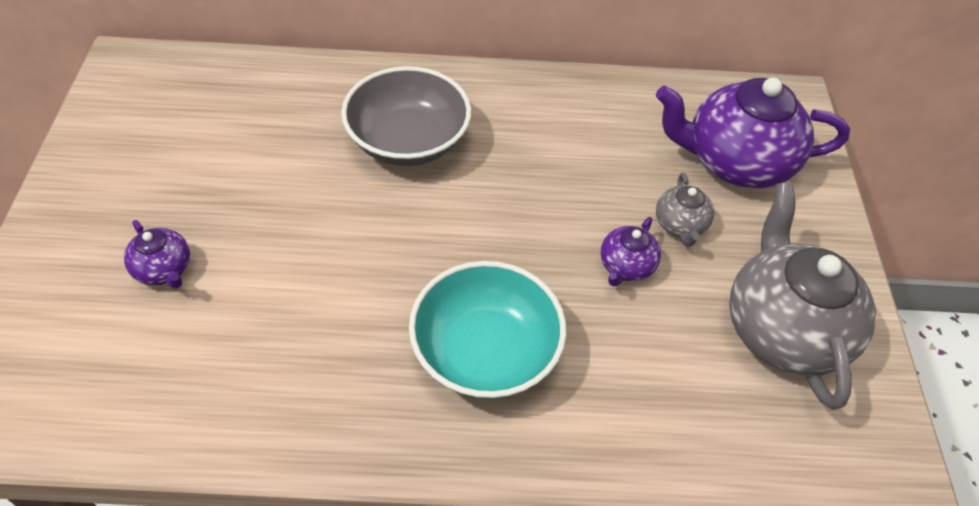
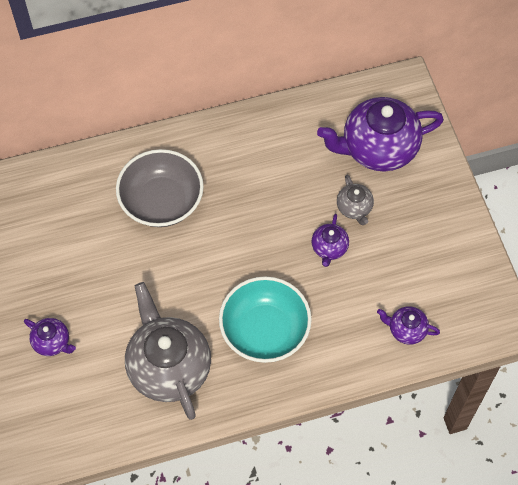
camera: 15 degrees left, 10 degrees up
(717, 423) = (406, 330): none -> purple teapot
(782, 329) = (430, 260): grey teapot -> grey teapot (168, 367)

